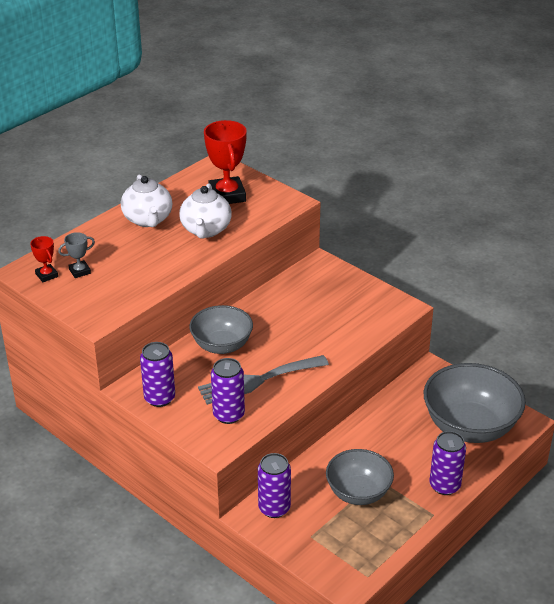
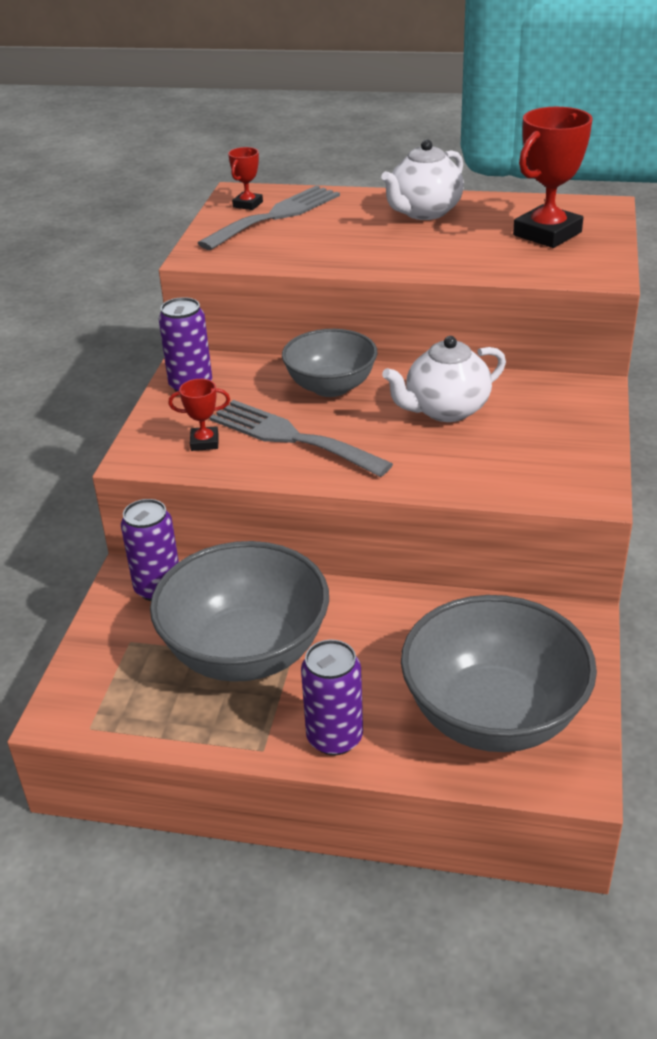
camera: 60 degrees right, 0 degrees up
(80, 271) = (276, 216): grey trophy -> grey fork
(206, 230) = (453, 248): white teapot -> white teapot (445, 410)
(228, 415) = (204, 442): purple can -> red trophy
(358, 493) = (246, 652): grey bowl -> grey bowl, size x1.57

